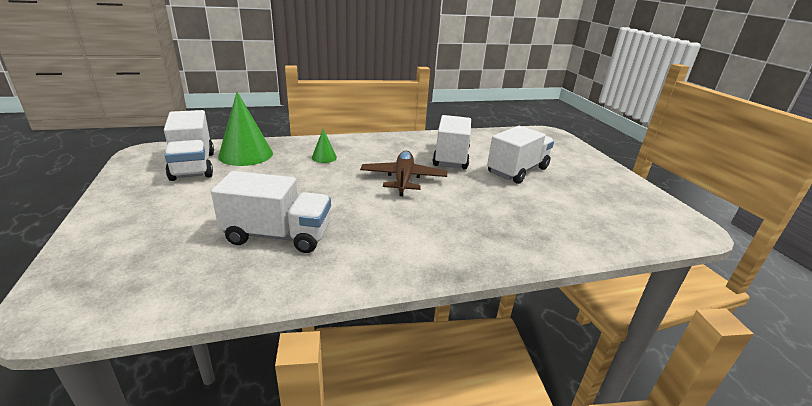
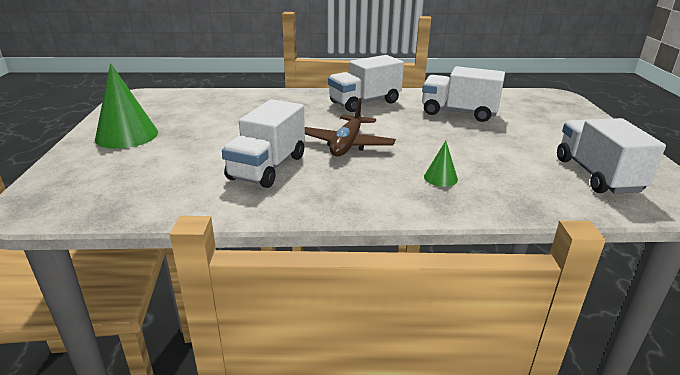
camera: 165 degrees left, 0 degrees up
(246, 154) = (549, 189): green cone -> green cone (127, 135)
(517, 171) = (205, 145): white truck -> white truck (365, 102)

